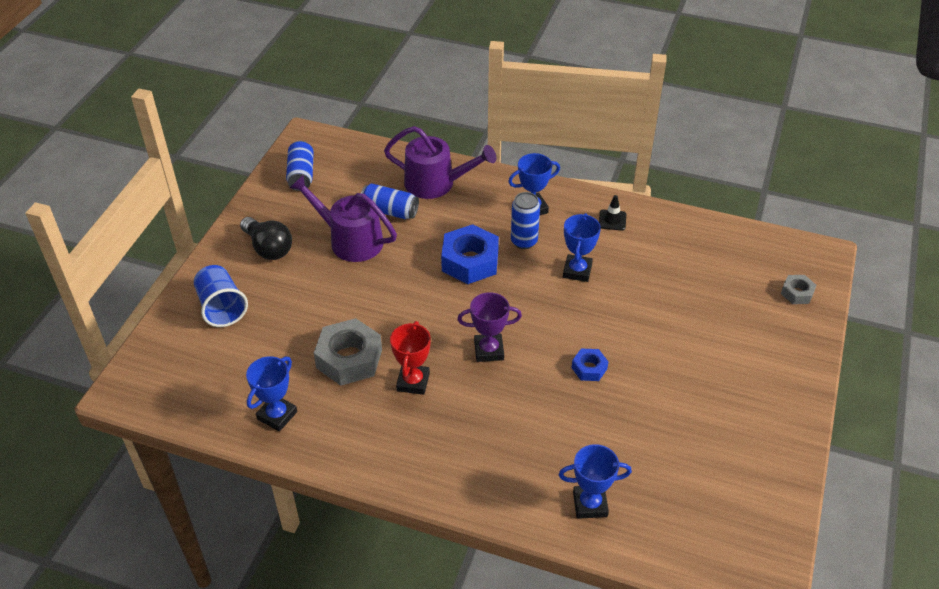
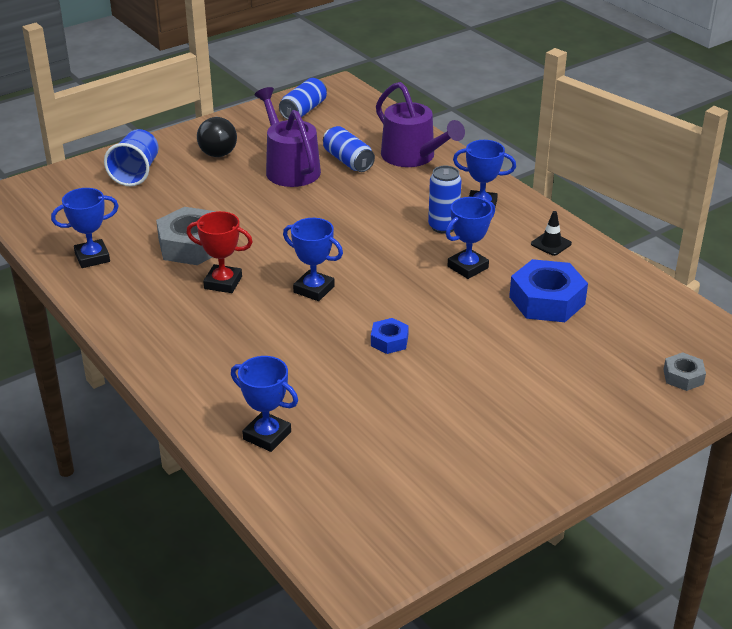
camera: 35 degrees right, 10 degrees down
(413, 382) = (223, 282): red trophy -> red trophy turned 60 degrees clockwise
(470, 261) = (375, 221): blue nut -> blue nut (547, 300)
(489, 350) = (314, 289): purple trophy -> blue trophy

